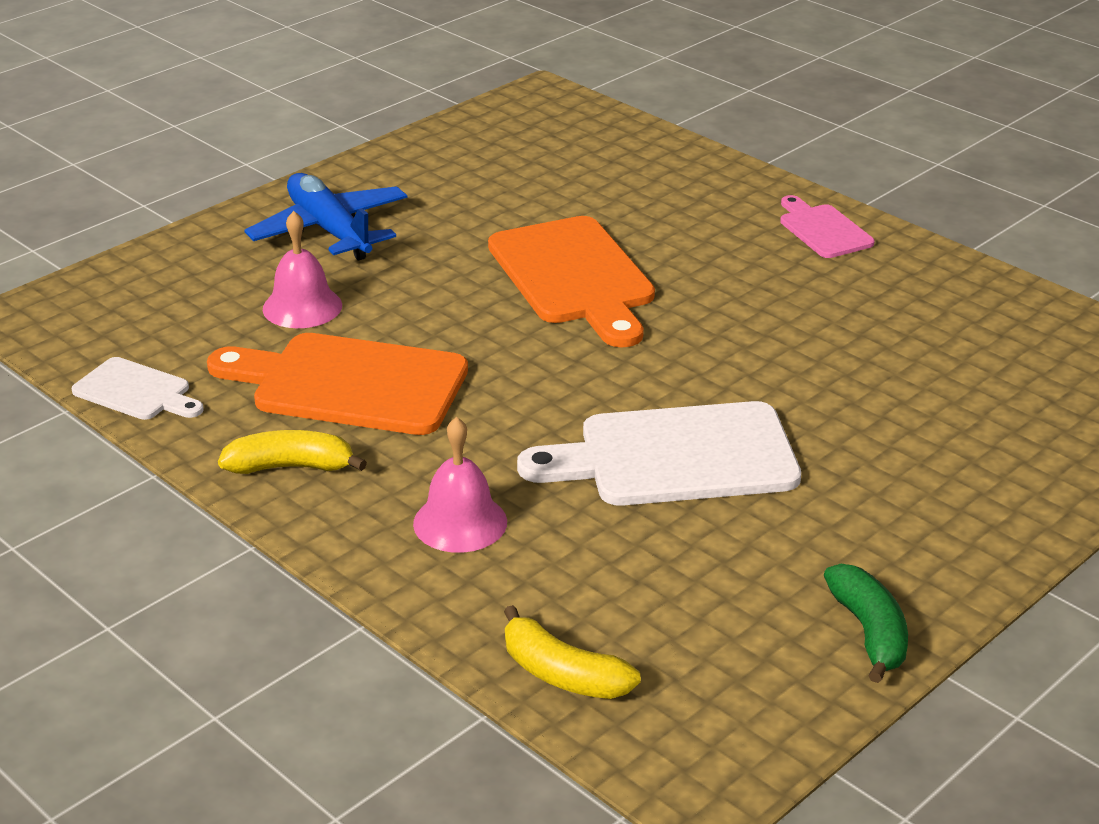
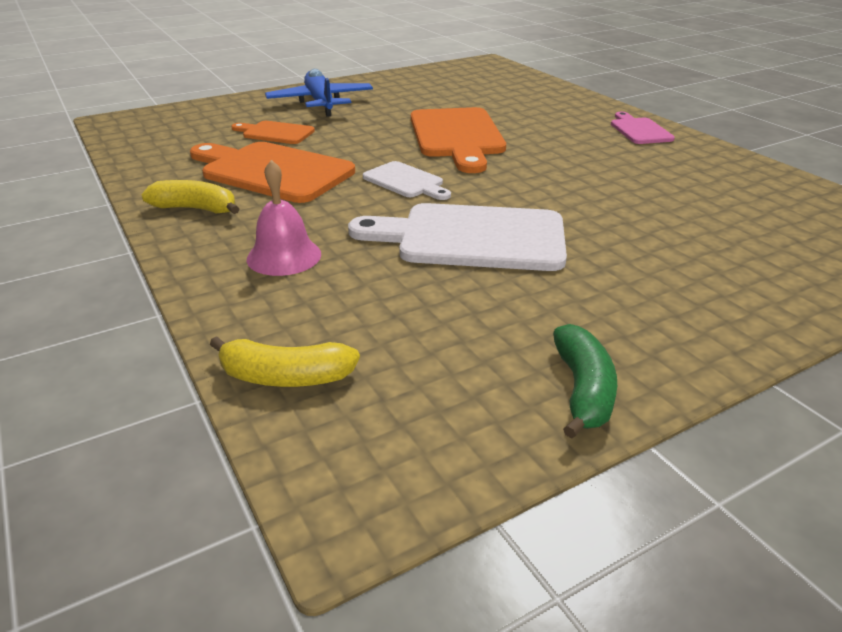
camera: 15 degrees right, 0 degrees up
(136, 391) = (139, 160): white cutting board -> white cutting board (406, 181)
(302, 307) = (275, 133): pink bell -> orange cutting board
(562, 674) = (285, 377): yellow banana -> yellow banana turned 45 degrees counterclockwise

